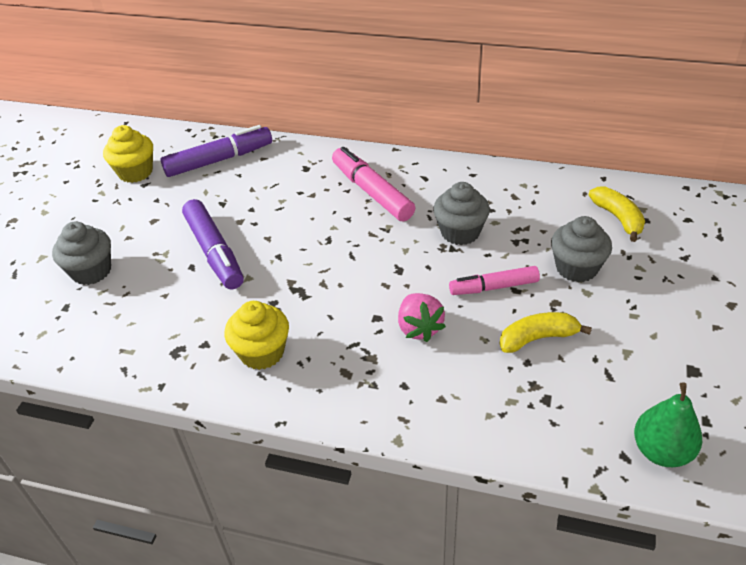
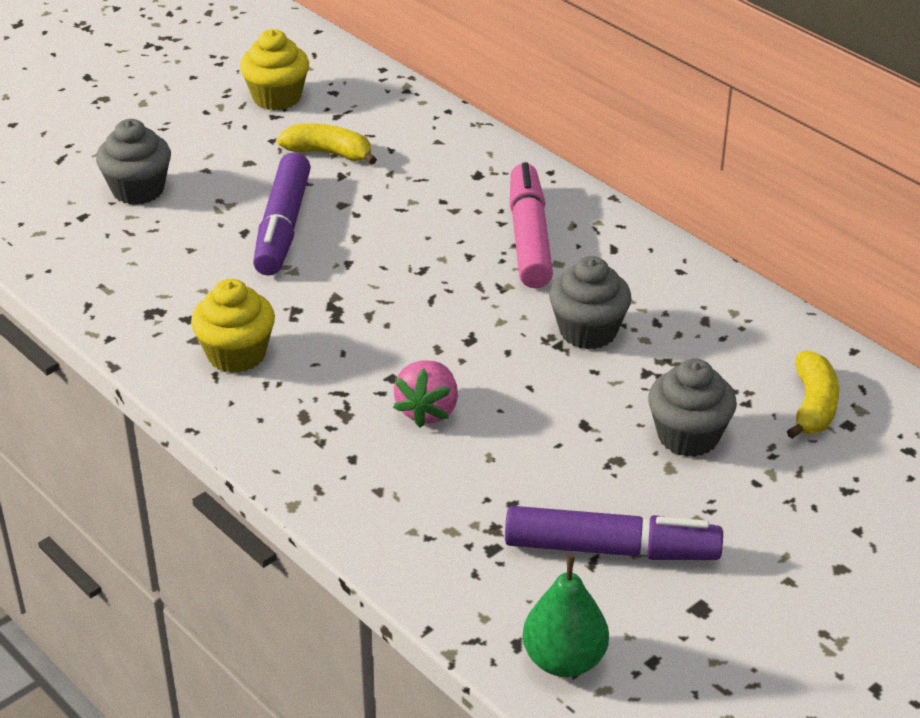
camera: 30 degrees right, 5 degrees down
(219, 160) = (384, 122): purple marker -> purple marker (611, 549)
(494, 287) = (561, 409): pink marker -> none
(537, 338) = (552, 485): yellow banana -> yellow banana (328, 153)

